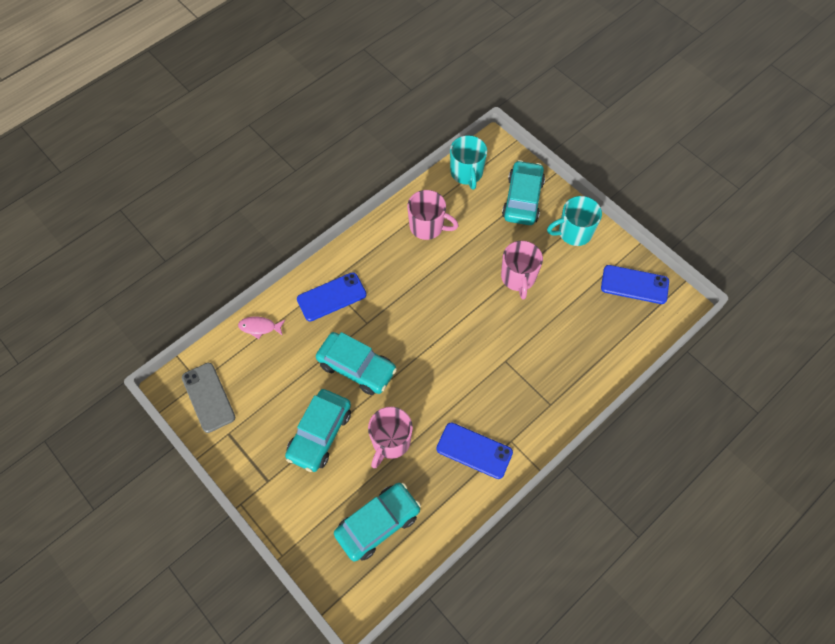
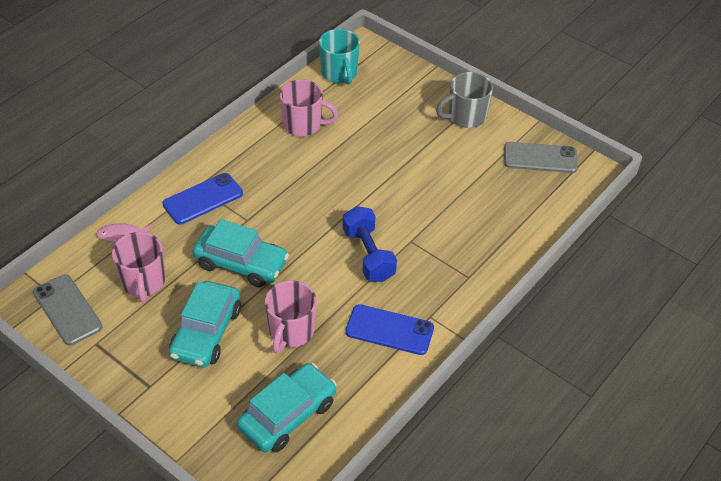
camera: 10 degrees left, 15 degrees down
(466, 371) = (368, 255): none -> blue dumbbell
(518, 278) = (412, 163): pink mug -> pink mug (143, 282)
(522, 199) = (404, 92): turquoise car -> none
(574, 232) = (465, 117): turquoise mug -> grey mug
(634, 284) = (540, 158): blue phone -> grey phone

